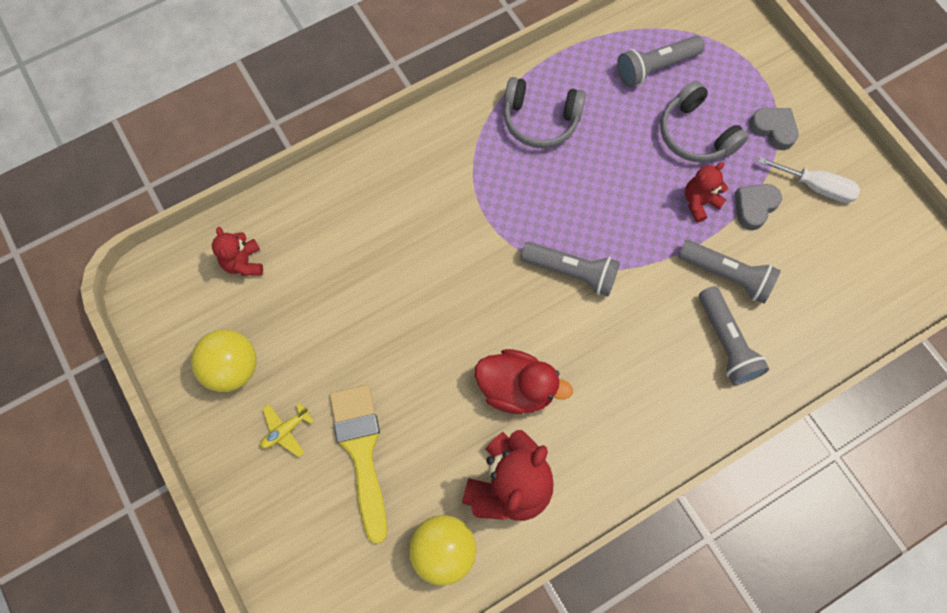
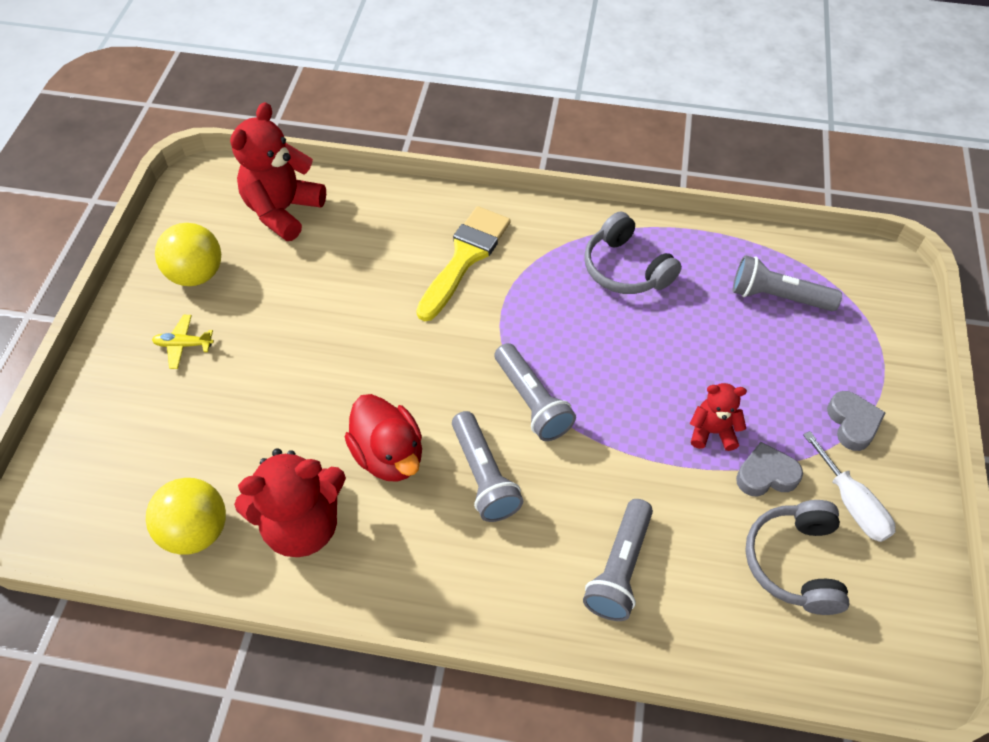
camera: 40 degrees right, 15 degrees down
(244, 263) = (283, 211): red teddy bear -> red teddy bear, size x1.85
(361, 451) = (219, 404): yellow brush -> yellow brush (465, 257)
(695, 134) = (764, 374): grey headphones -> grey headphones (794, 562)
(726, 275) = (678, 511): grey flashlight -> grey flashlight (483, 476)

